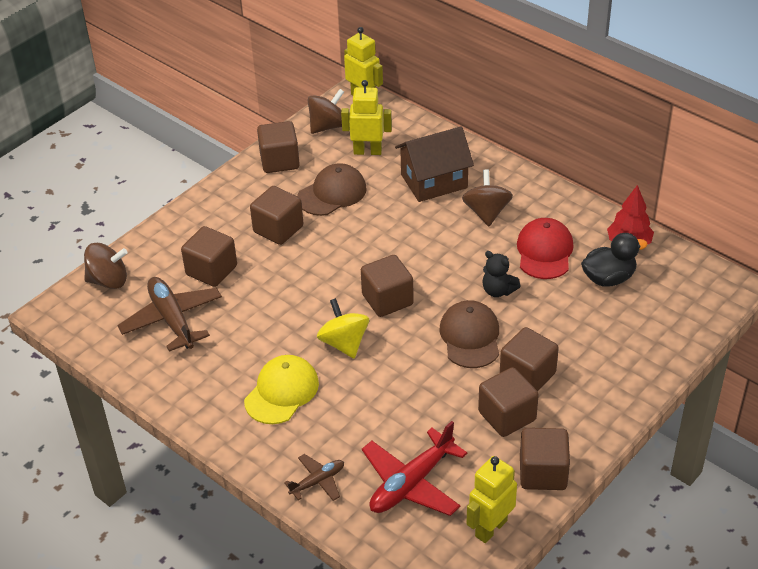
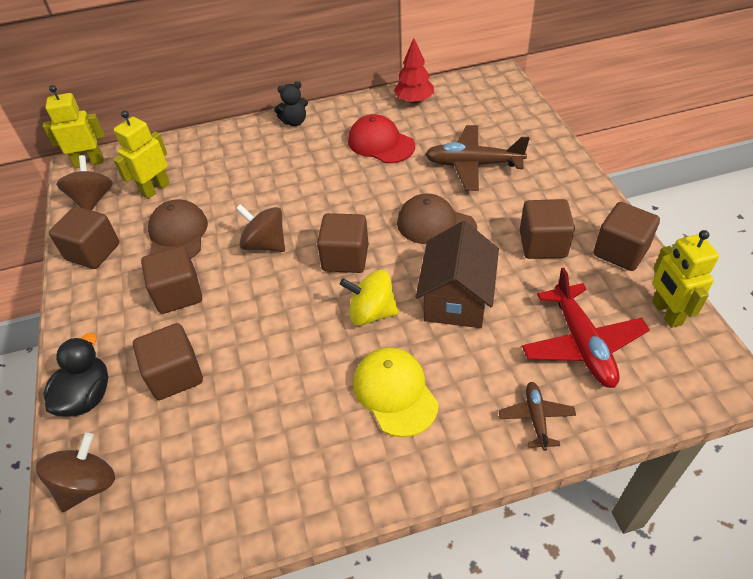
camera: 55 degrees left, 5 degrees up
(172, 320) = (210, 446): brown plane -> brown plane (473, 164)
(434, 181) = (238, 166): brown house -> brown house (456, 299)
(486, 212) = (306, 154): brown spinning top -> brown spinning top (265, 244)
(498, 291) = (398, 186): black teddy bear -> black teddy bear (294, 122)
(527, 375) = (506, 212): brown cube -> none
(608, 278) = (440, 125): black duck -> black duck (87, 396)

